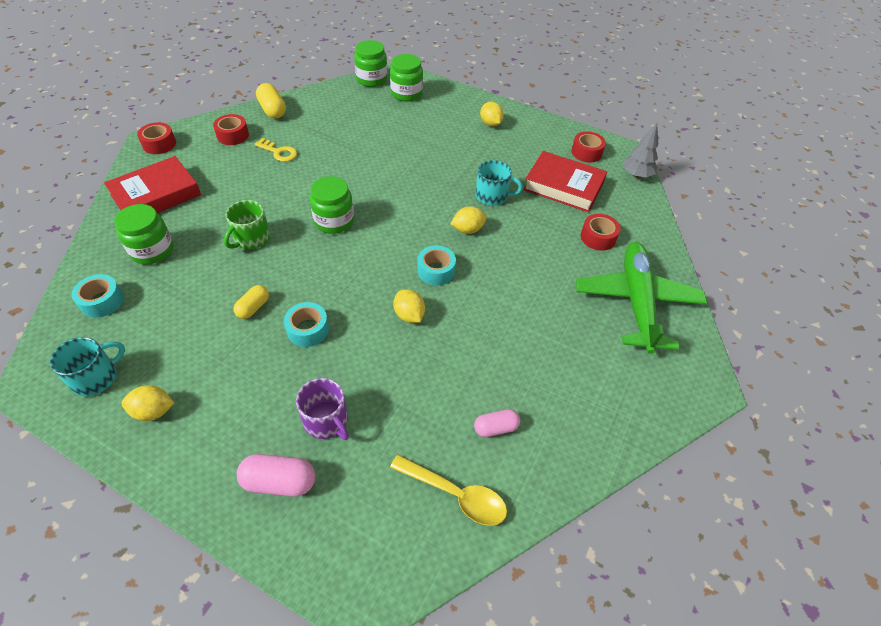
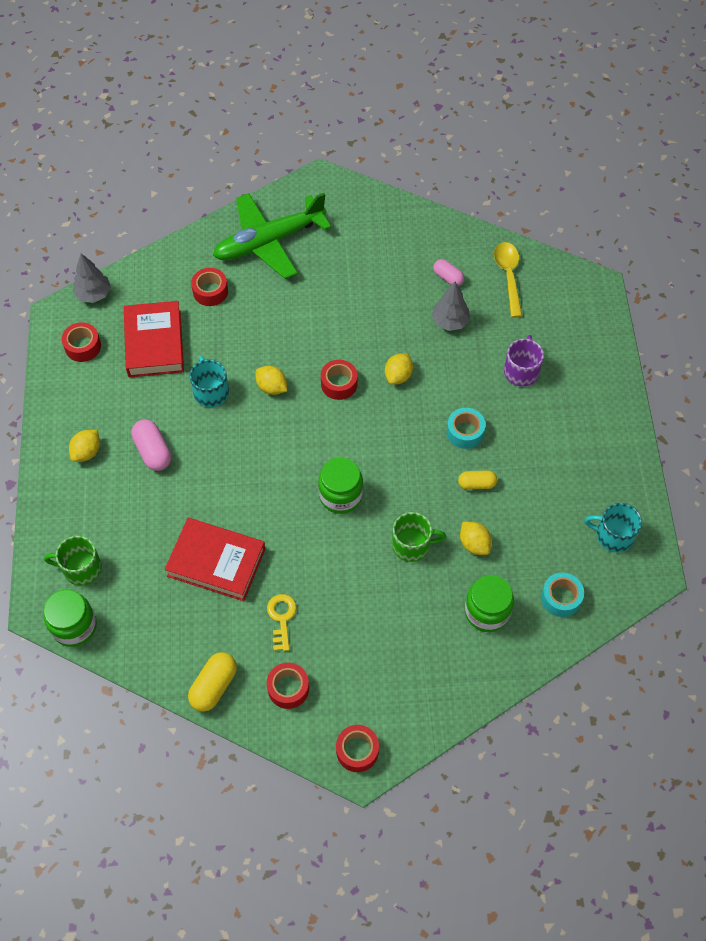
camera: 120 degrees left, 10 degrees up
(153, 411) = (602, 475): yellow lemon -> yellow lemon (474, 544)
(156, 195) = (426, 677): red book -> red book (216, 562)
(279, 482) = (579, 368): pink capsule -> pink capsule (153, 451)
(406, 93) = (81, 568): green jar -> green mug
(436, 271) = (339, 384): turquoise tape -> red tape
(437, 393) = (450, 322): none -> grey tree

